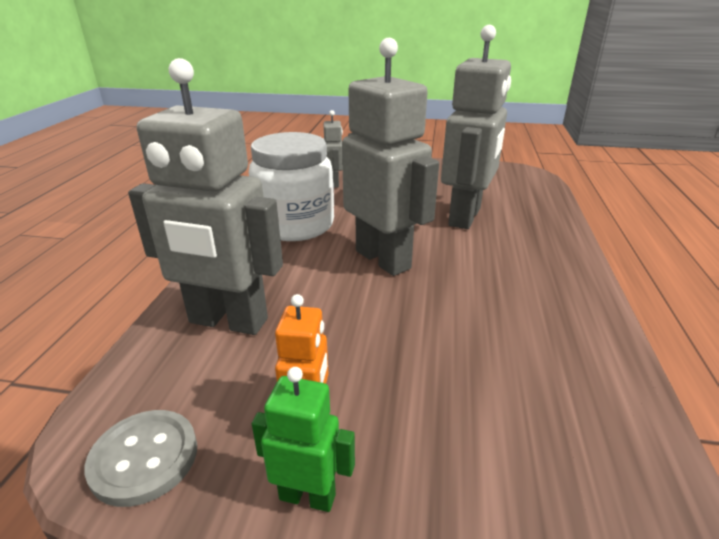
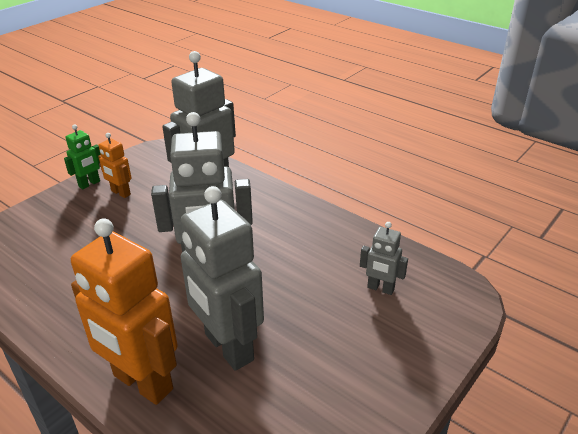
camera: 120 degrees right, 5 degrees up
(144, 458) = (148, 156): grey button -> none
(295, 225) = (302, 237): white jar -> none
(546, 237) = (142, 383): none -> orange robot

